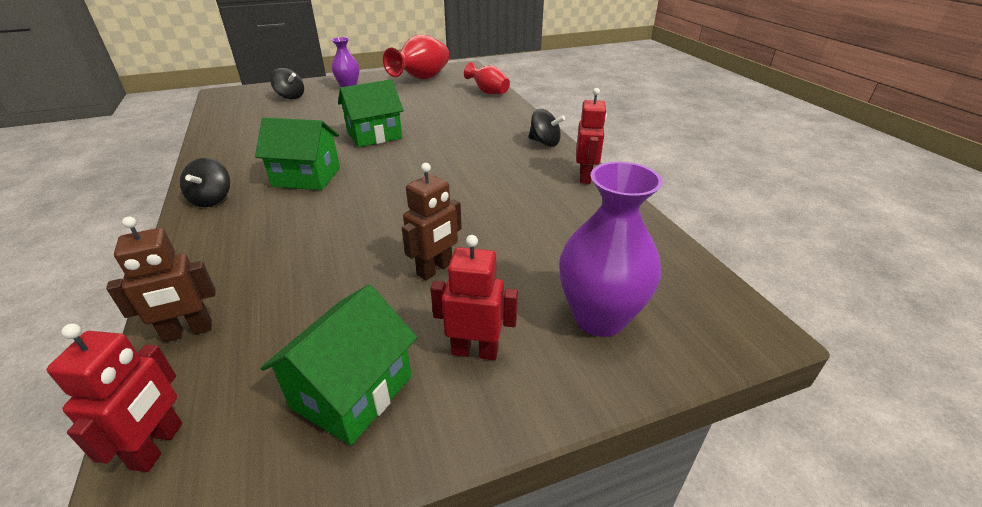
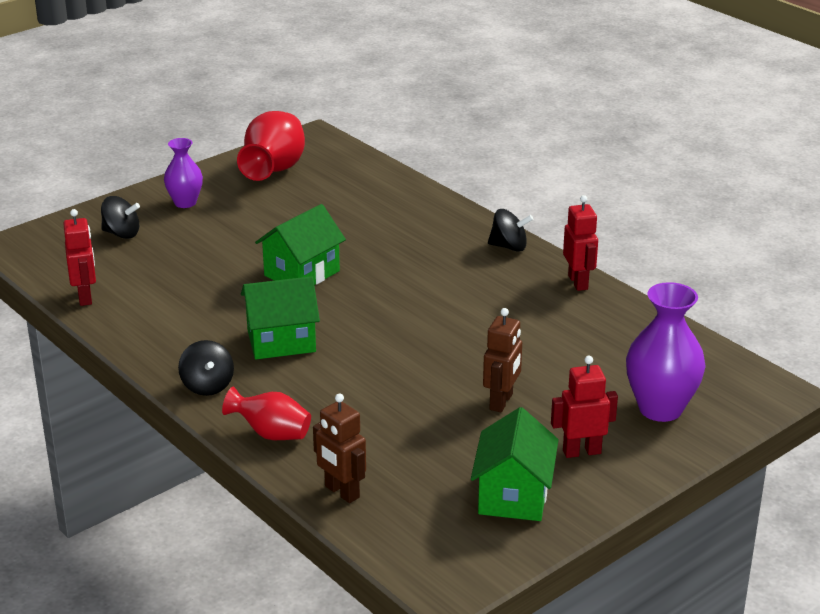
camera: 20 degrees left, 5 degrees down
(158, 446) = (410, 553): red robot -> red robot (85, 297)
(188, 332) = (341, 492): brown robot -> brown robot turned 90 degrees clockwise
(488, 92) = (385, 180): red vase -> red vase (271, 434)

